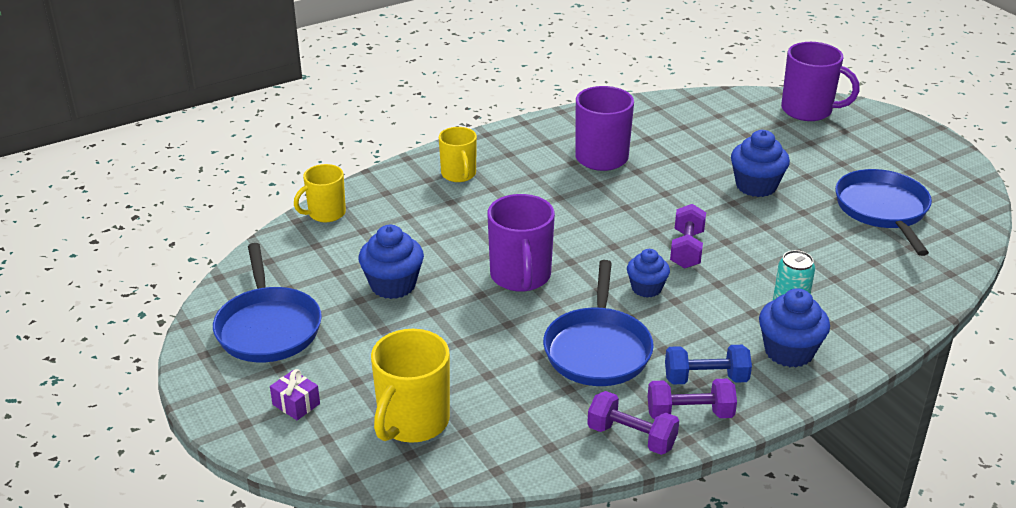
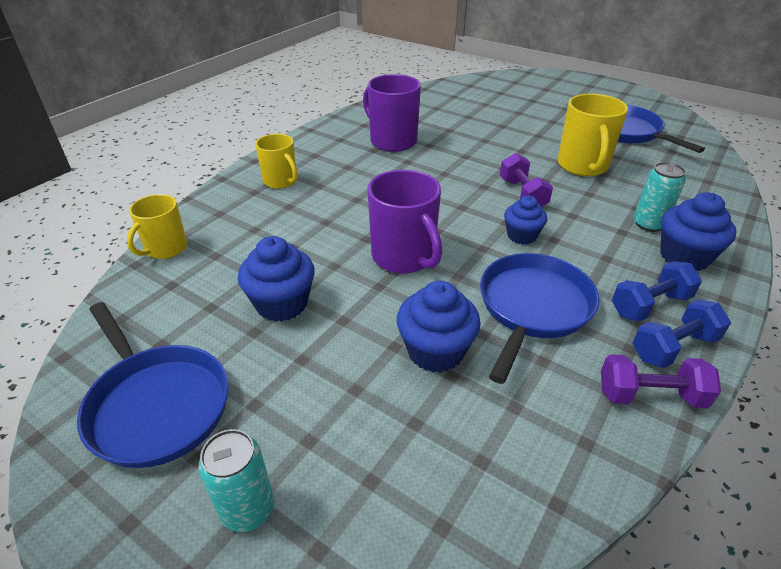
camera: 25 degrees left, 5 degrees up
(296, 404) = (248, 509): purple gift -> turquoise can
(412, 422) = (413, 473): yellow mug -> yellow mug (582, 166)
(598, 349) = (533, 307): blue pan -> blue pan turned 135 degrees counterclockwise
(689, 414) = (673, 347): purple dumbbell -> blue dumbbell
(756, 186) = (526, 135): blue cupcake -> blue cupcake (435, 351)
(808, 110) = (510, 82): purple mug -> none

